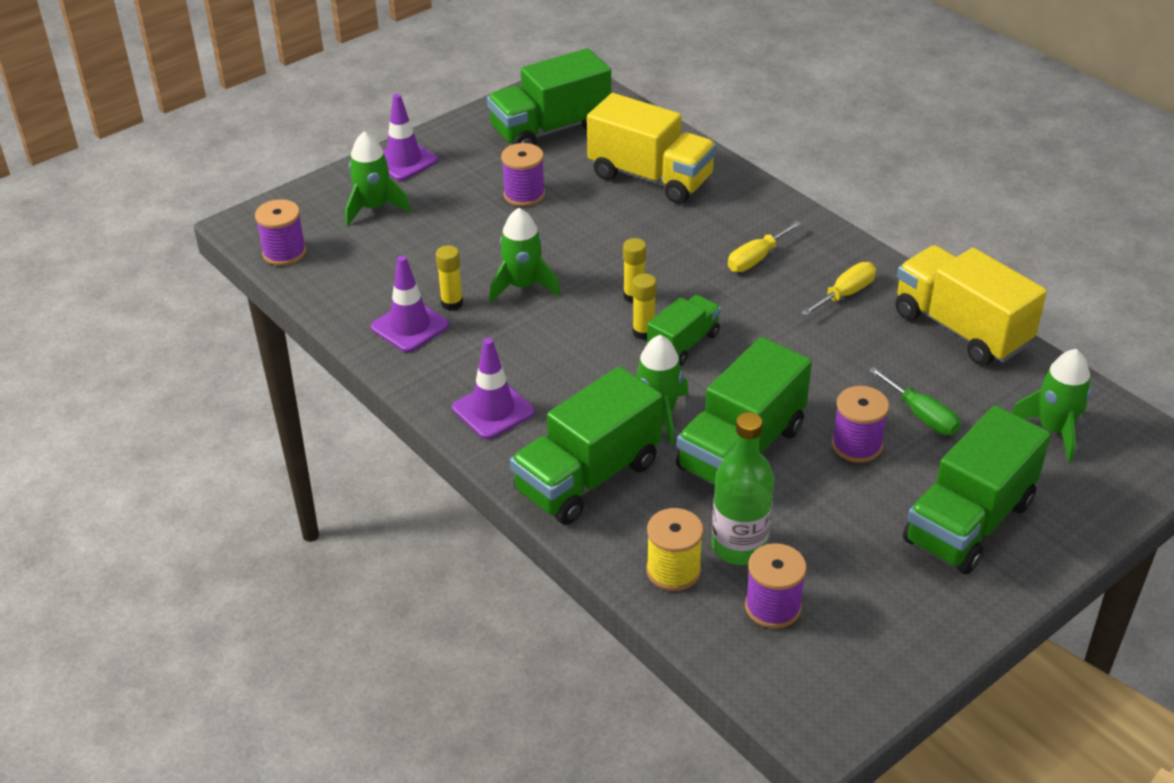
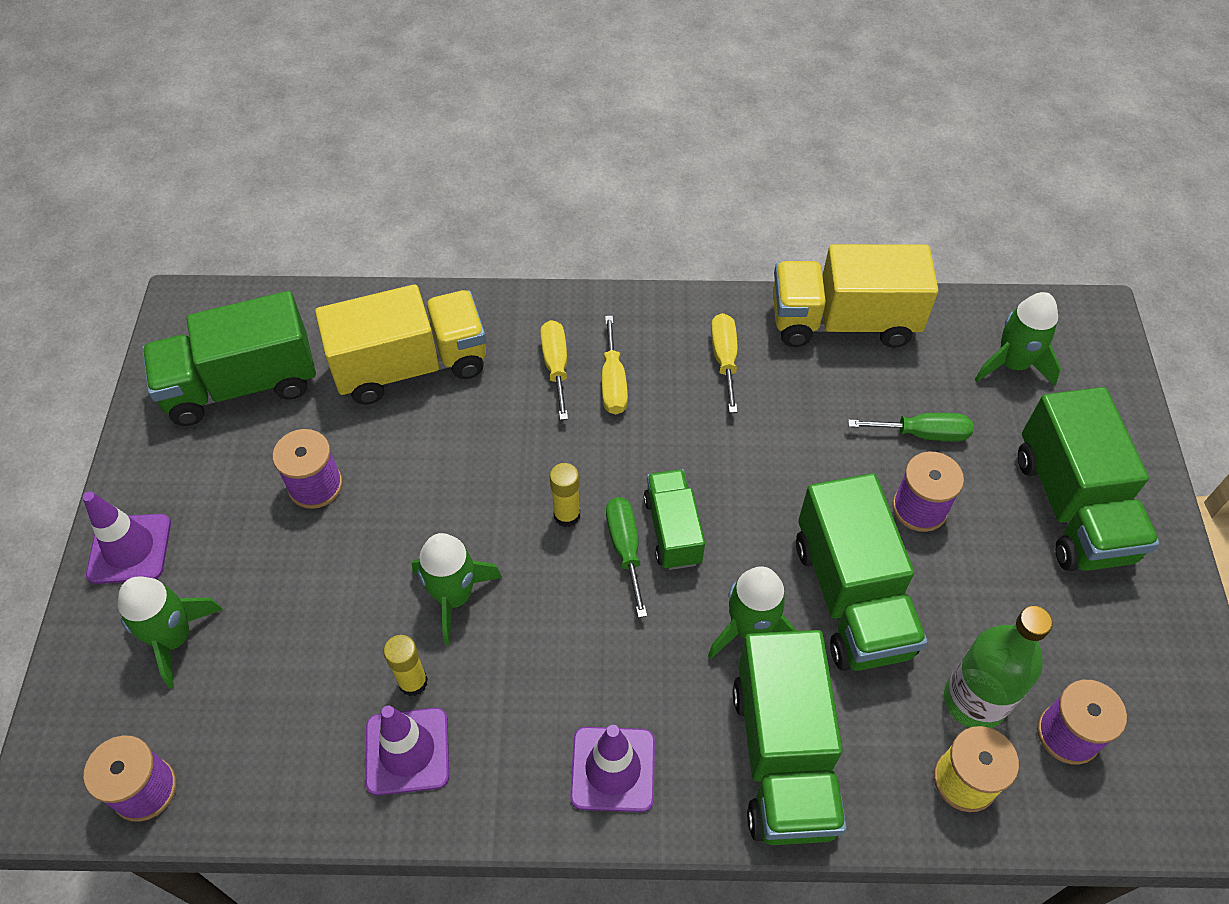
camera: 50 degrees left, 15 degrees up
(550, 130) = (242, 385): green truck -> green truck turned 60 degrees clockwise
(643, 332) = (625, 548): yellow glue stick -> green screwdriver
(733, 230) = (556, 366): none -> yellow screwdriver

